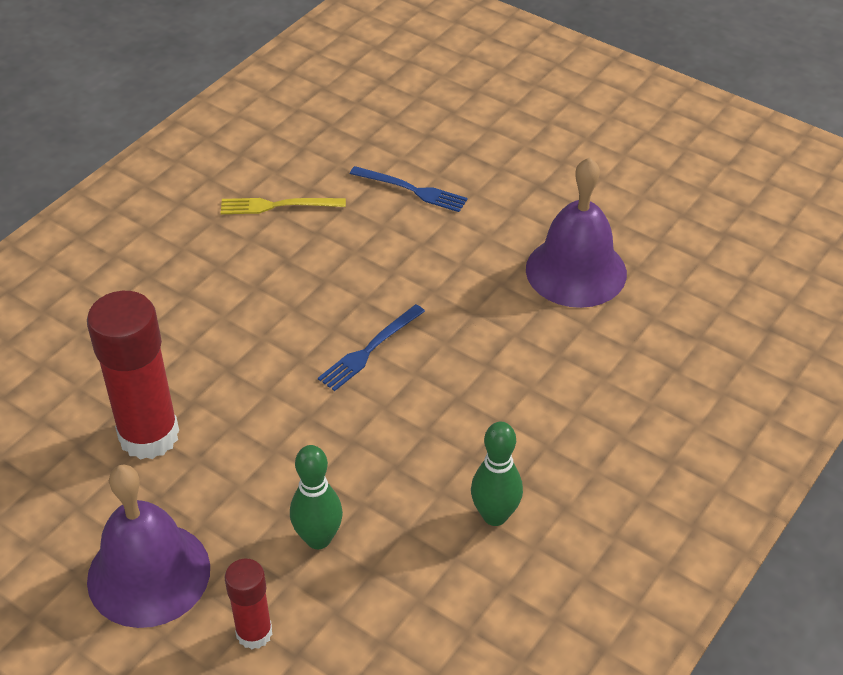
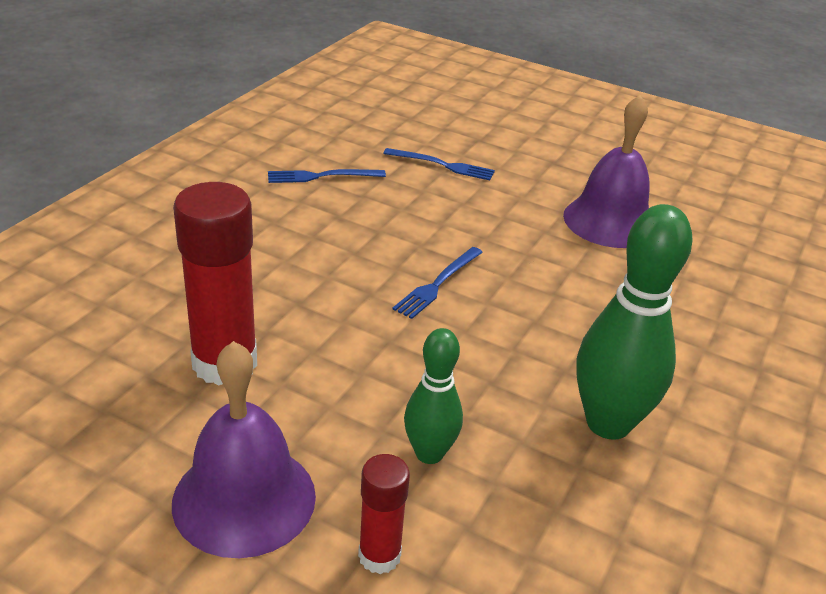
camera: 10 degrees left, 10 degrees down
(278, 205) = (321, 176): yellow fork -> blue fork
(495, 515) = (608, 423): green bowling pin -> green bowling pin, size x1.68

